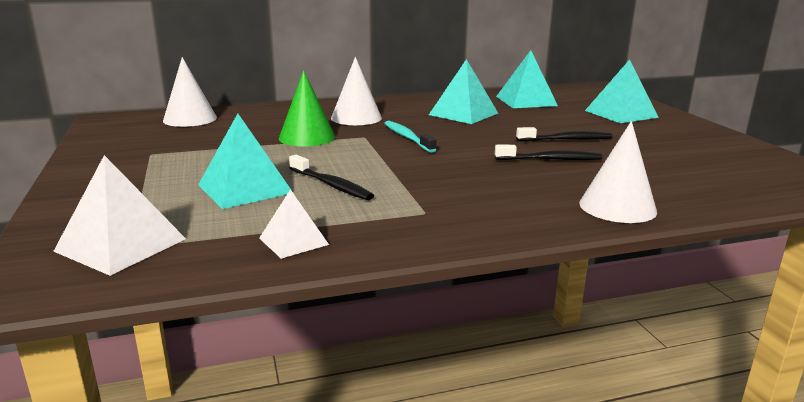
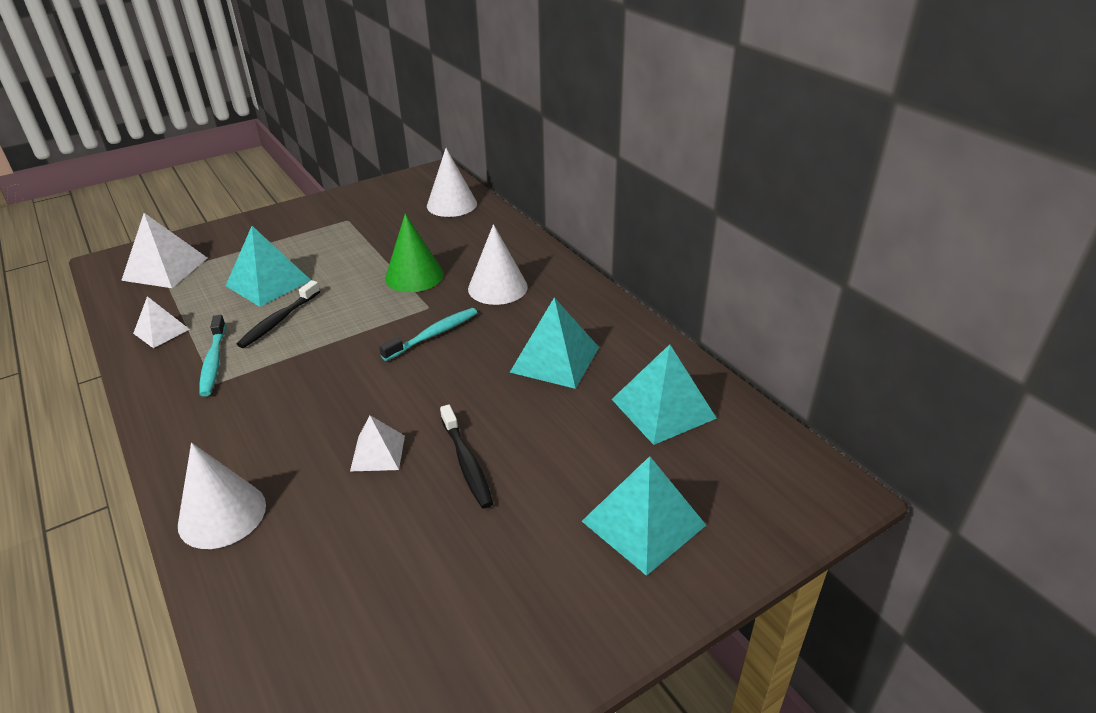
camera: 75 degrees right, 15 degrees up
(385, 213) = (213, 362): none -> turquoise toothbrush
(550, 159) = (378, 453): black toothbrush -> white pyramid

